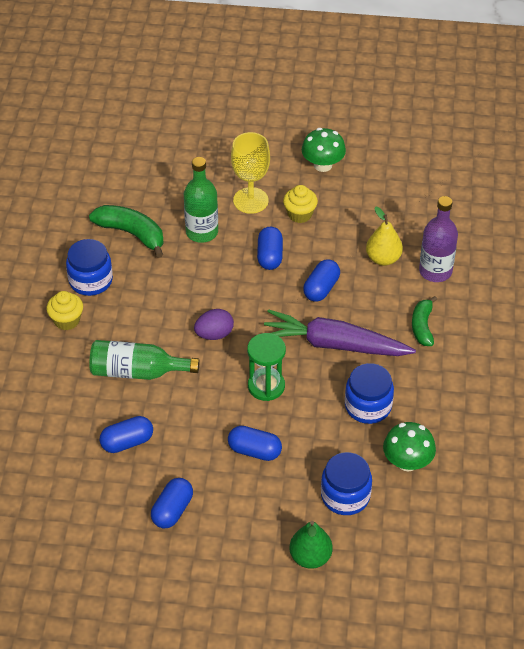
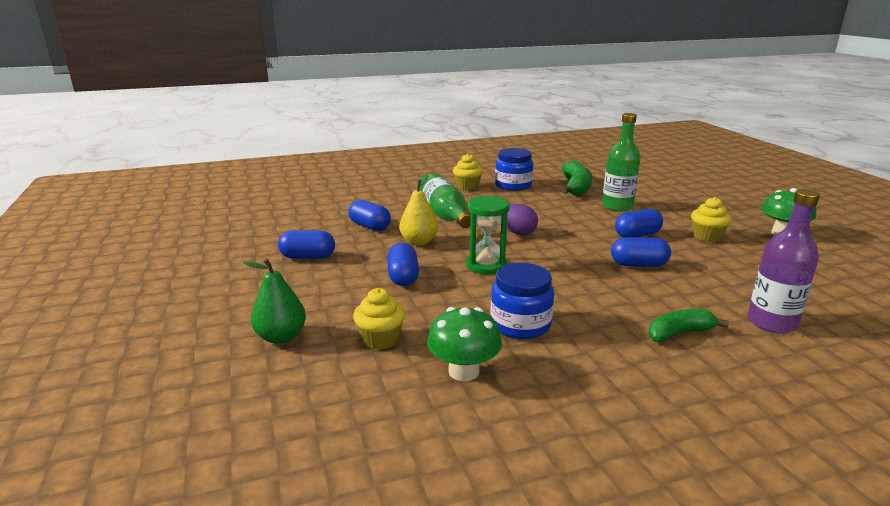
camera: 65 degrees right, 25 degrees down
(250, 200) = (682, 215): yellow goblet -> none
(334, 344) = (579, 286): purple carrot -> none
(345, 496) = (380, 339): blue jar -> yellow cupcake
(383, 259) = (731, 287): yellow pear -> yellow pear (419, 242)

